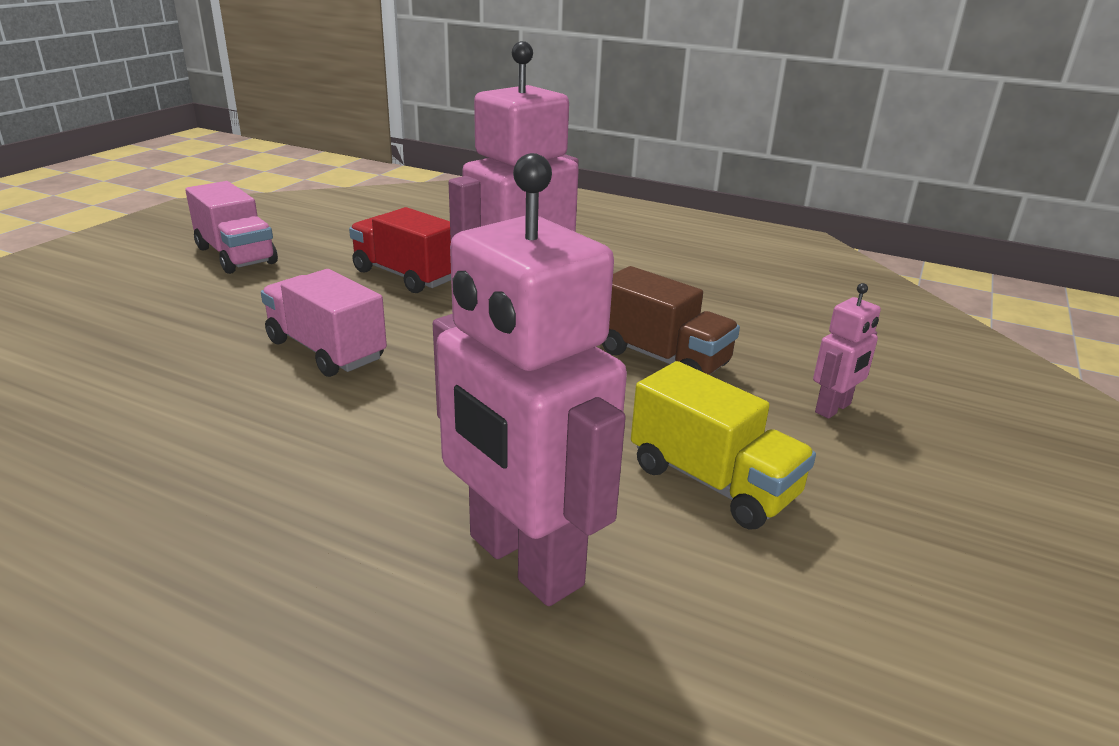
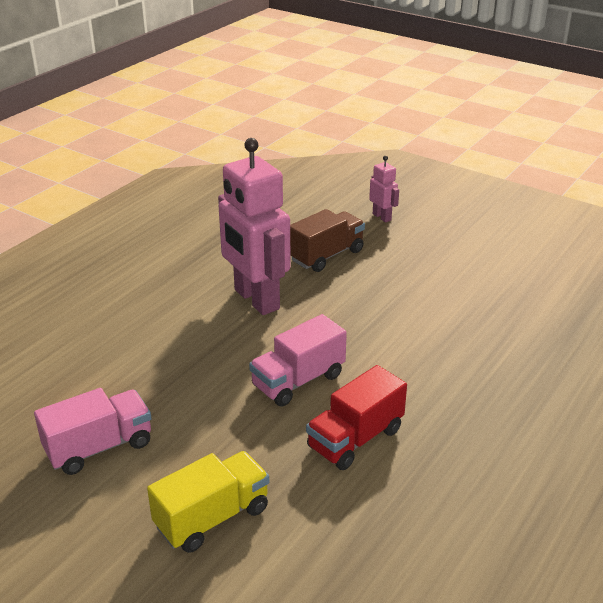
camera: 80 degrees left, 5 degrees up
(406, 275) = (178, 347): red truck -> red truck (355, 439)
(523, 561) = (501, 314): pink robot -> none
(712, 482) = (442, 259): yellow truck -> yellow truck (212, 517)

